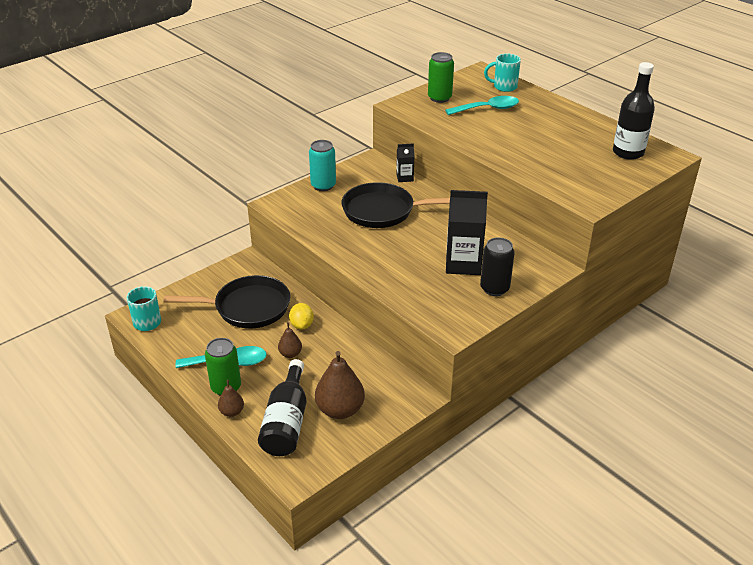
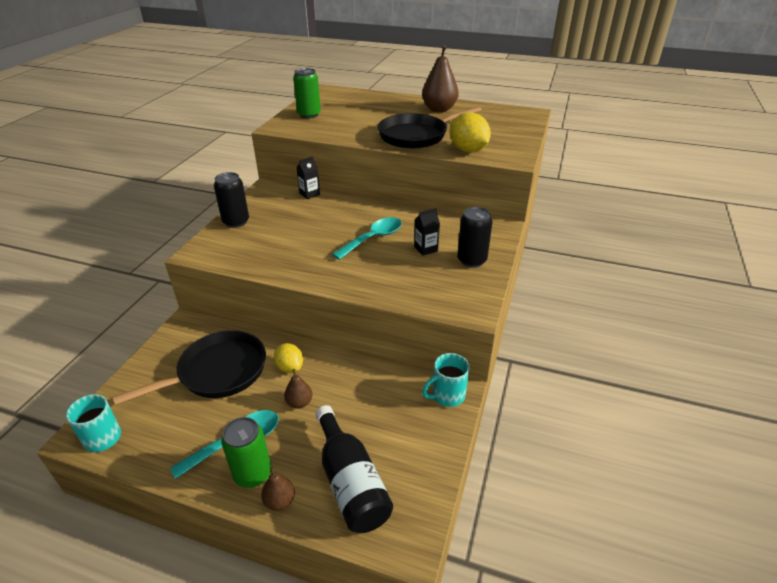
camera: 30 degrees left, 0 degrees up
(323, 185) = (236, 222): turquoise can -> black can
(340, 410) = (395, 440): brown pear -> brown pear (439, 109)
(383, 211) = (314, 227): black pan -> black pan (417, 136)
(463, 264) = (426, 249): black carton -> black carton, size x0.51
(487, 109) = (358, 114): turquoise spoon -> turquoise spoon (373, 239)
(504, 87) = (355, 96): turquoise mug -> turquoise mug (447, 395)
(553, 180) = (468, 150): none -> yellow lemon
(628, 152) = (499, 118): black bottle -> none

